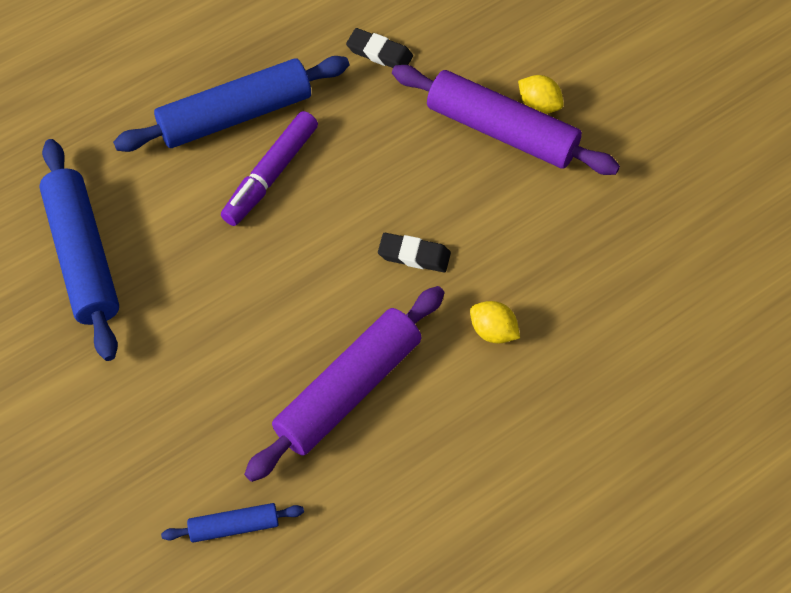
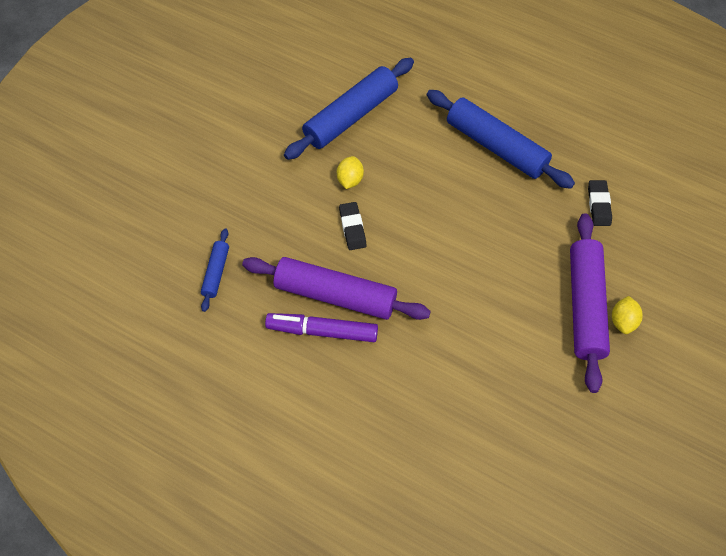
camera: 65 degrees right, 0 degrees up
(234, 526) = (216, 272): blue rolling pin -> blue rolling pin turned 45 degrees clockwise
(271, 175) = (464, 185): purple marker -> purple marker (322, 331)
(414, 255) = (453, 292): black eraser -> black eraser (352, 228)
(493, 331) = (423, 364): yellow lemon -> yellow lemon (350, 180)

